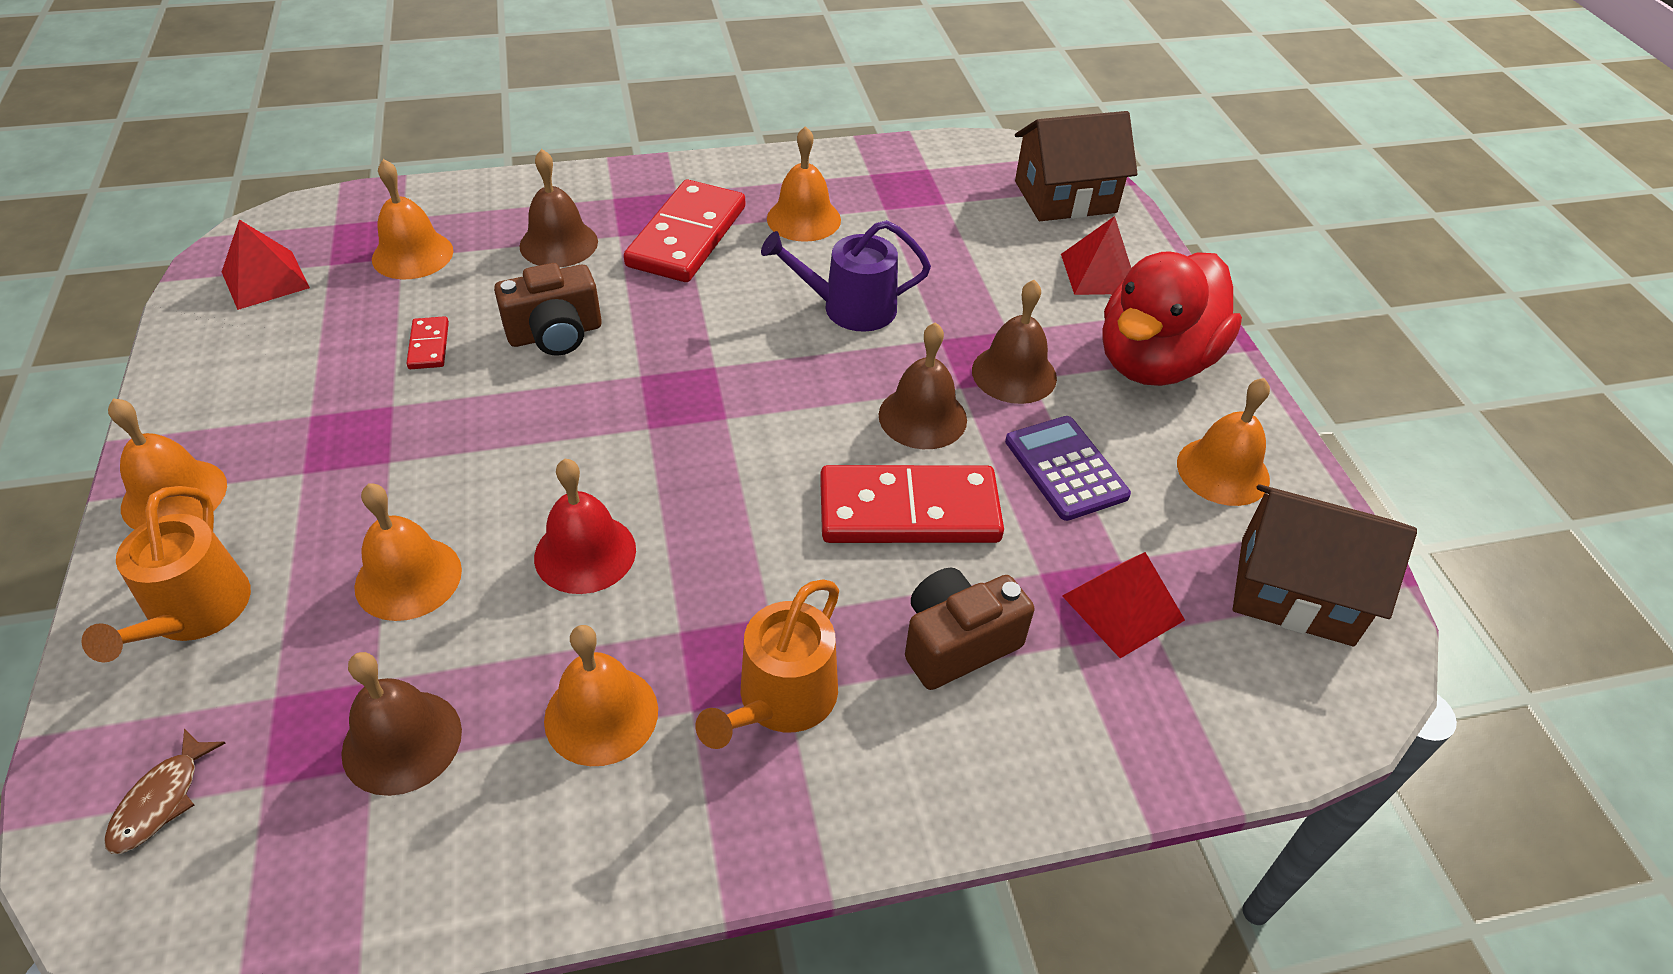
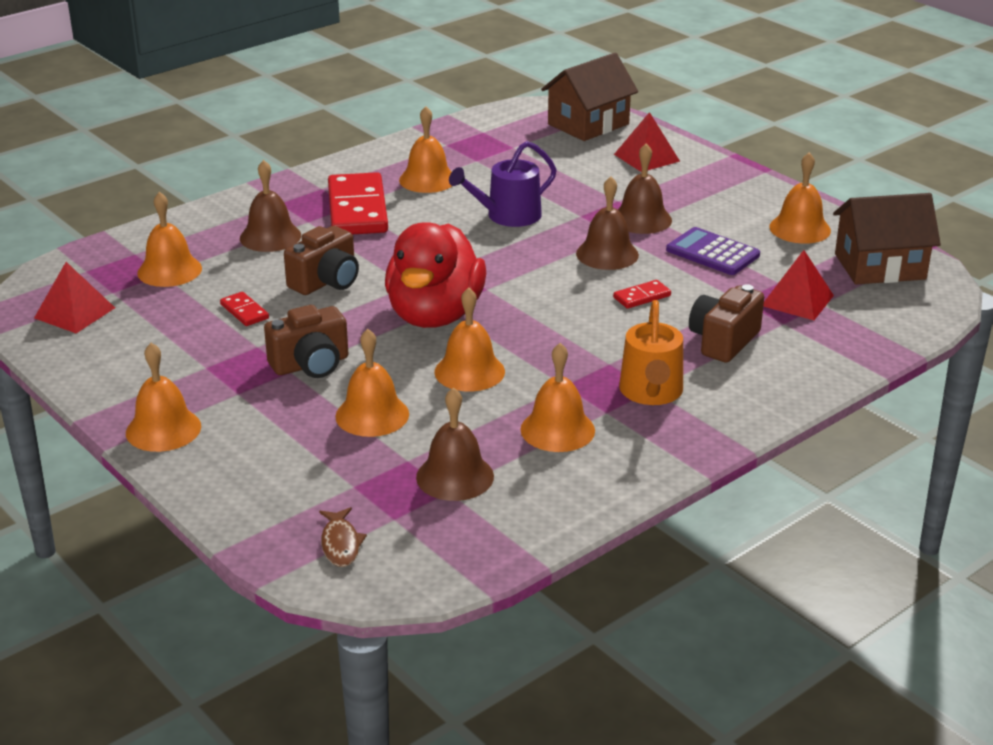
camera: 25 degrees left, 15 degrees down
(195, 613) = (253, 471): orange watering can -> none
(419, 460) = (311, 365): none -> brown camera
(585, 553) = (469, 371): red bell -> orange bell
(909, 511) = (642, 297): red domino -> red domino, size x0.44
(1154, 362) = (718, 191): red duck -> red duck (435, 315)

